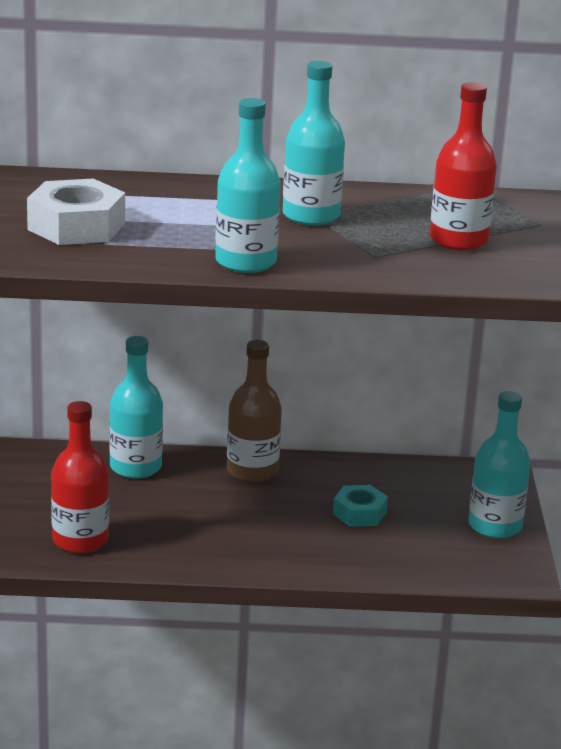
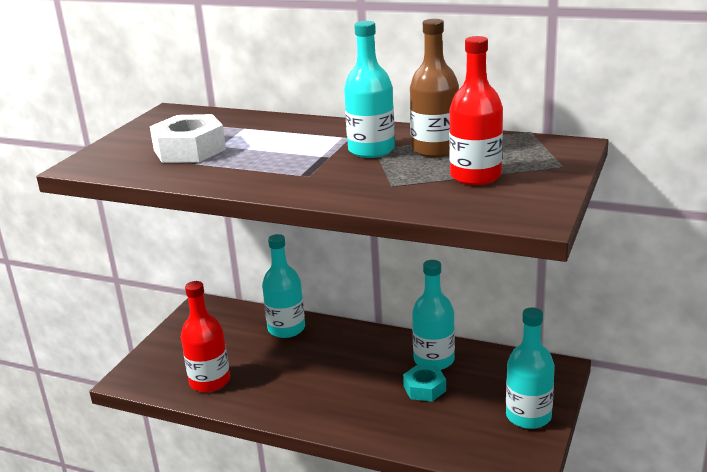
camera: 25 degrees right, 0 degrees up
(245, 262) = (282, 184): turquoise bottle -> turquoise bottle (434, 360)
(252, 471) = (366, 342): brown bottle -> brown bottle (435, 149)

